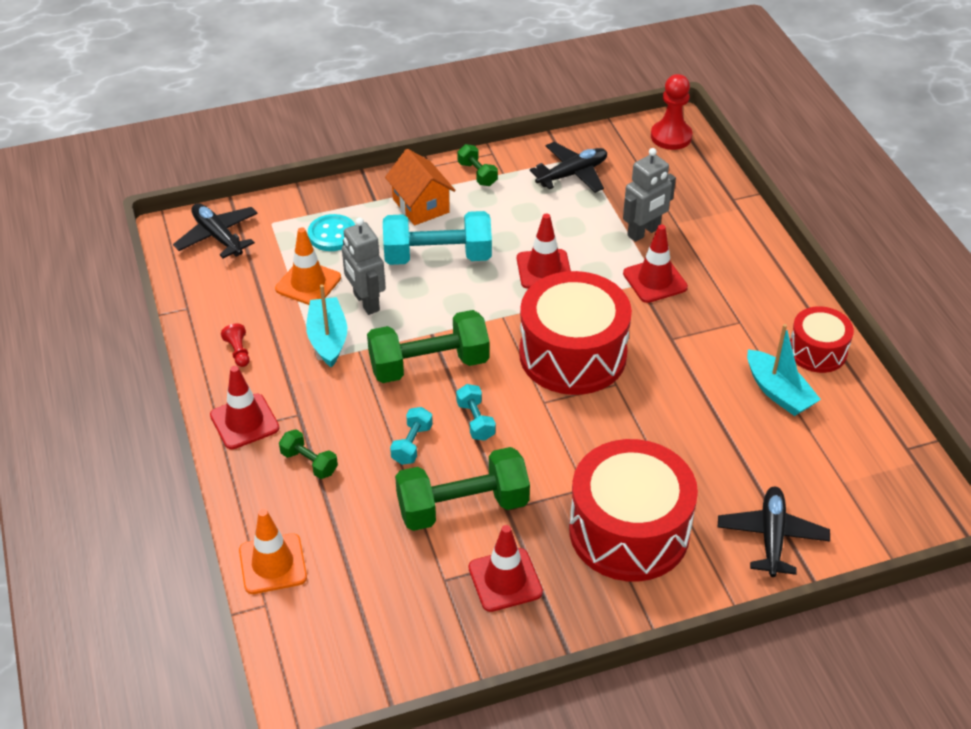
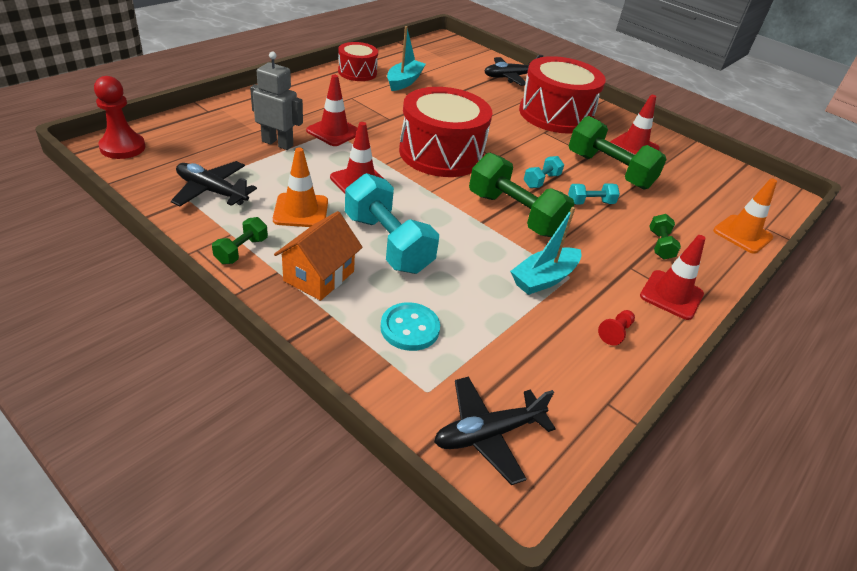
camera: 125 degrees left, 5 degrees down
(218, 237) = (488, 434): black plane -> black plane turned 45 degrees clockwise
(308, 283) = (492, 319): orange traffic cone -> orange traffic cone (301, 211)
(366, 302) = (482, 270): grey robot -> none

